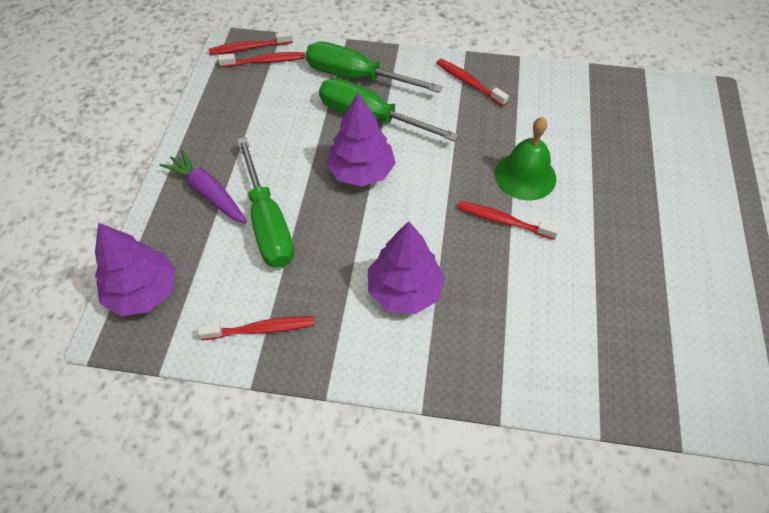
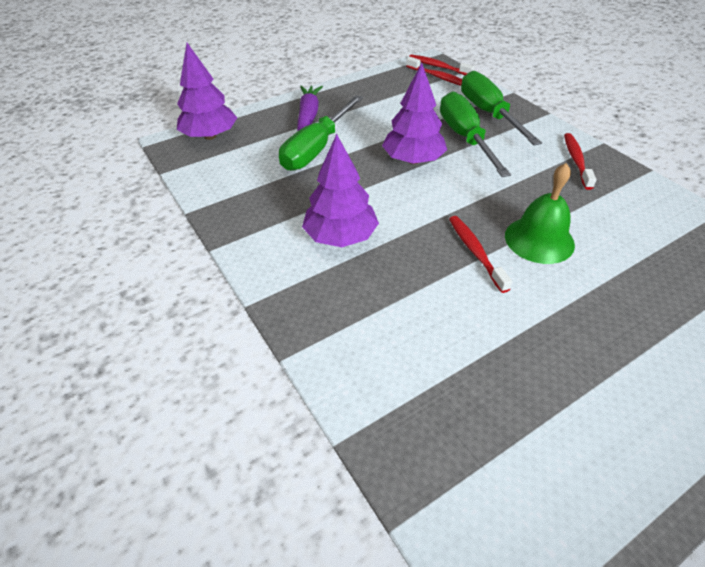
camera: 50 degrees right, 10 degrees down
(261, 329) = (233, 192): red toothbrush -> none

